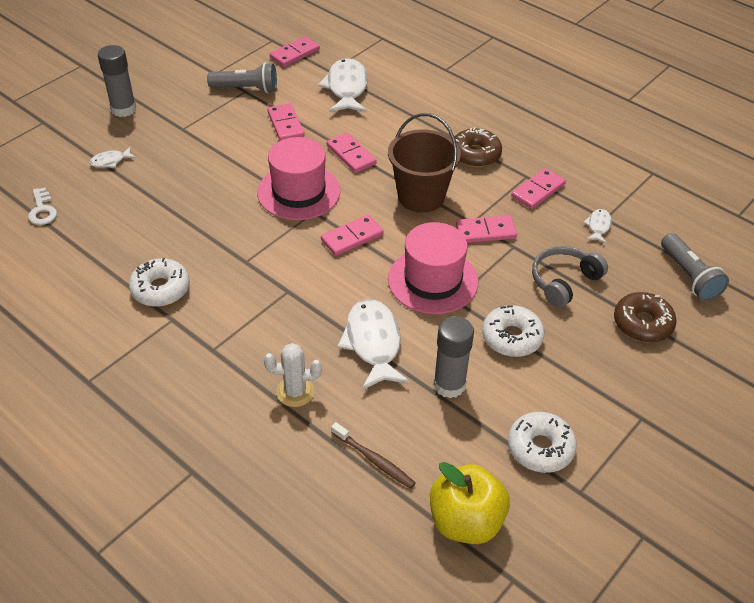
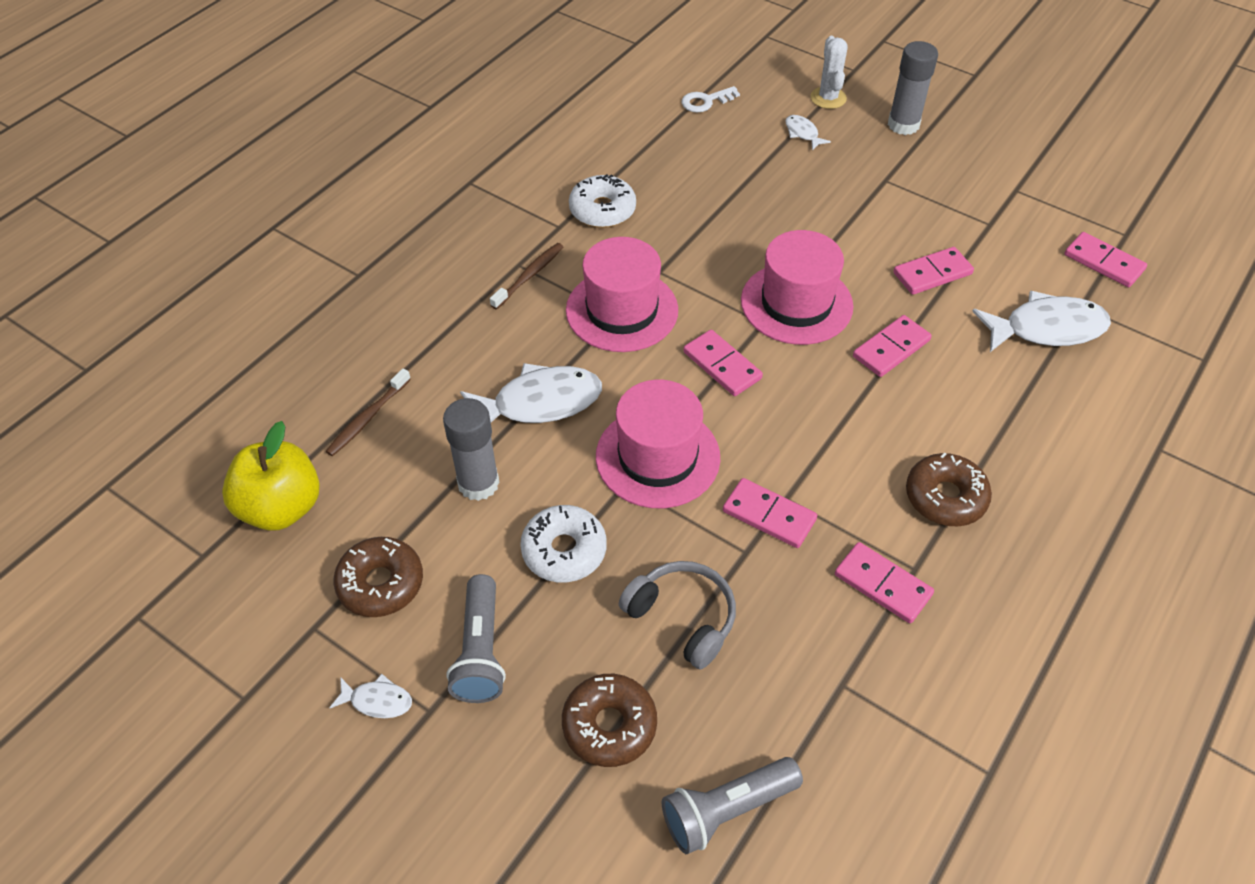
camera: 85 degrees right, 5 degrees up
(229, 342) = (529, 276): none -> brown toothbrush
(246, 89) = (994, 225): grey flashlight -> grey flashlight (480, 651)
(284, 287) = (622, 310): none -> pink hat
(295, 392) = (462, 340): white cactus -> white cactus (828, 98)
(421, 196) = (825, 434): brown bucket -> none
(485, 232) = (769, 515): pink domino -> pink domino turned 45 degrees counterclockwise
(540, 448) = (381, 583): white donut -> brown donut
(598, 226) = (819, 672): white fish -> white fish (377, 701)

